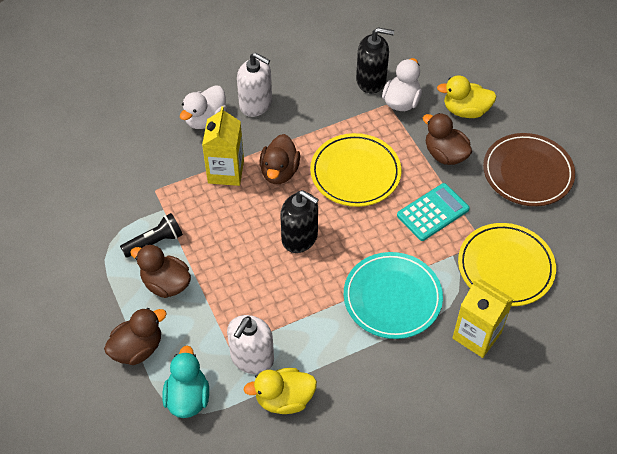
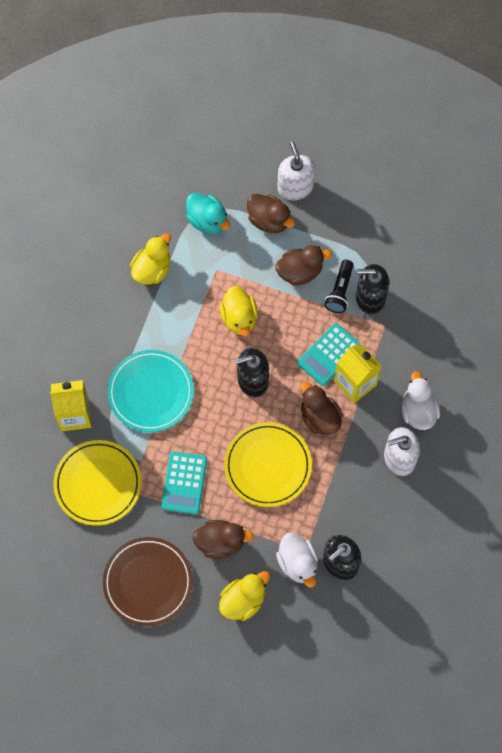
camera: 135 degrees right, 15 degrees up
(137, 348) = (269, 220): brown duck -> brown duck turned 60 degrees counterclockwise
(139, 217) = (370, 298): none -> black soap dispenser
(220, 206) = (329, 354): none -> turquoise calculator
(252, 358) = (196, 276): white soap dispenser -> white soap dispenser (295, 187)
(256, 292) = (239, 318): none -> yellow duck

